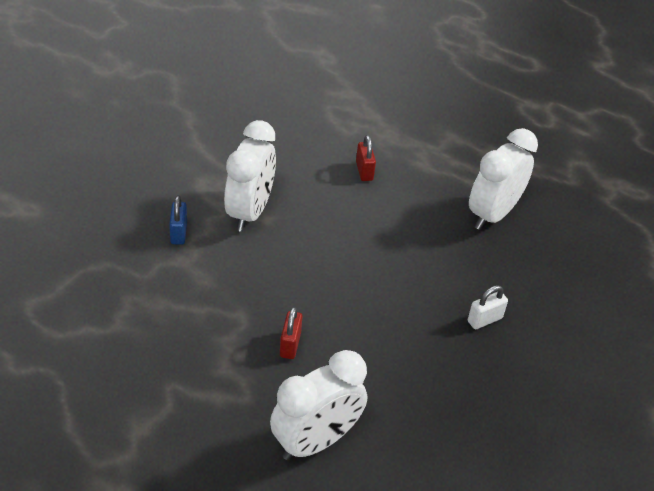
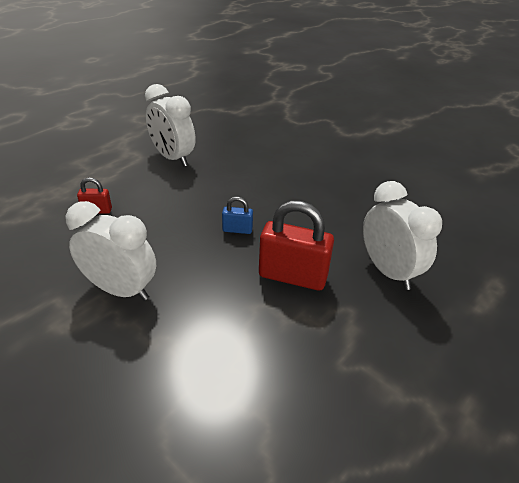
camera: 80 degrees left, 5 degrees down
(179, 233) = (132, 350): blue padlock -> blue padlock (237, 230)
(290, 345) = (292, 276): red padlock -> red padlock, size x2.05
(484, 320) = (272, 177): white padlock -> none

